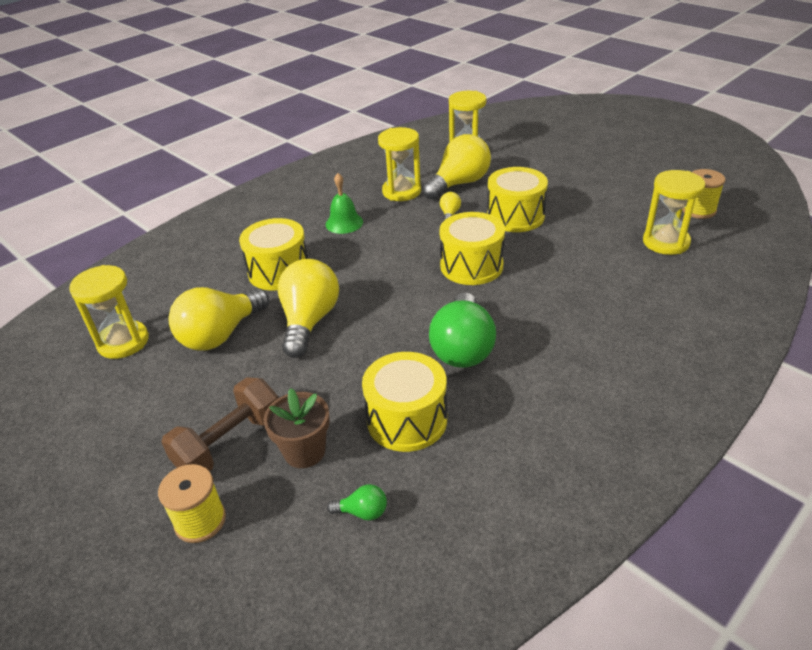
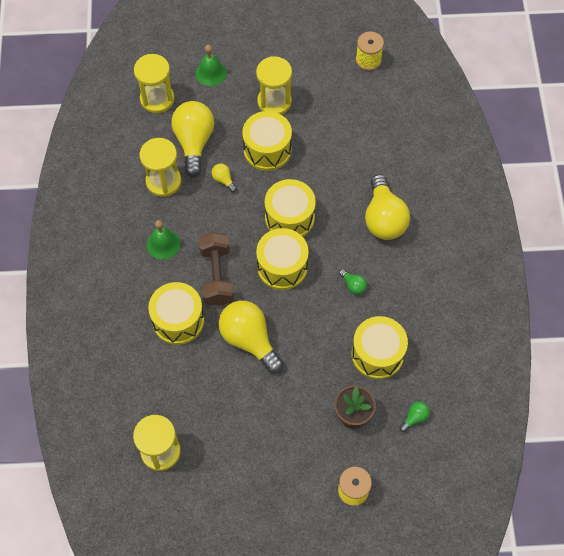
camera: 50 degrees left, 25 degrees up
(220, 335) = (211, 394): yellow light bulb -> yellow light bulb (384, 218)
(229, 443) = (312, 446): brown dumbbell -> brown dumbbell (217, 276)
(415, 292) = (282, 266): none -> yellow drum
(462, 348) = (353, 285): green light bulb -> green light bulb, size x0.43
(531, 156) = (211, 73): none -> green bell
(666, 242) = (376, 108): yellow hourglass -> yellow hourglass (274, 102)

